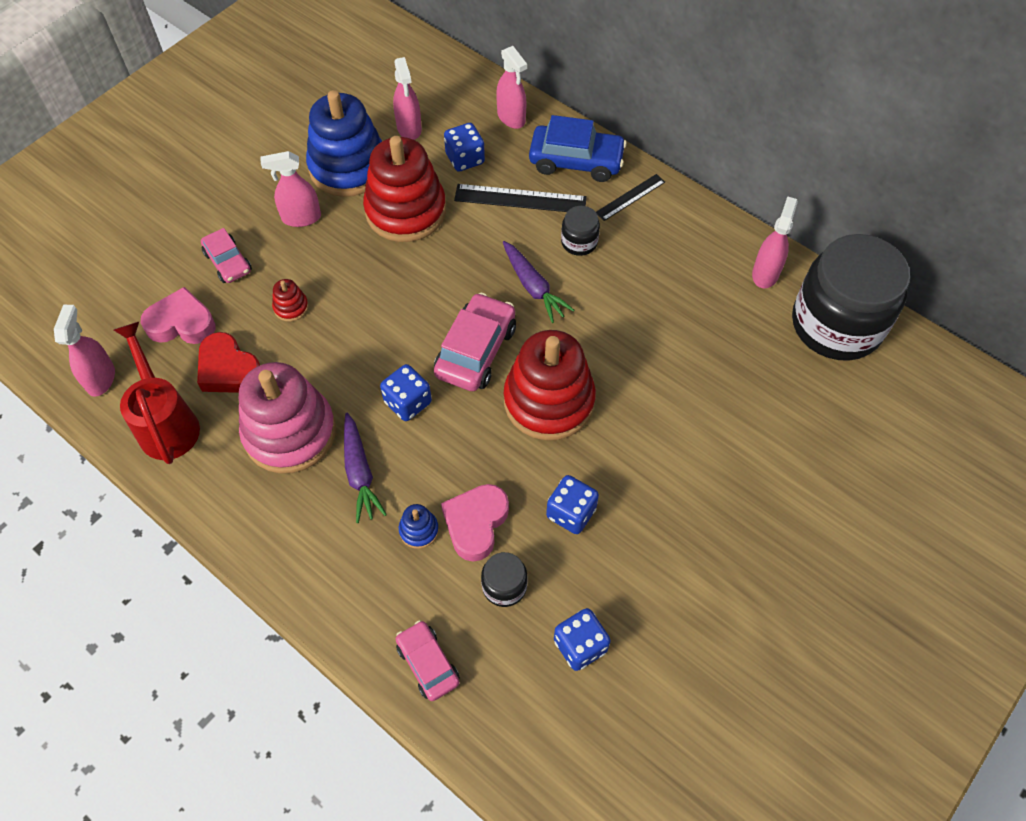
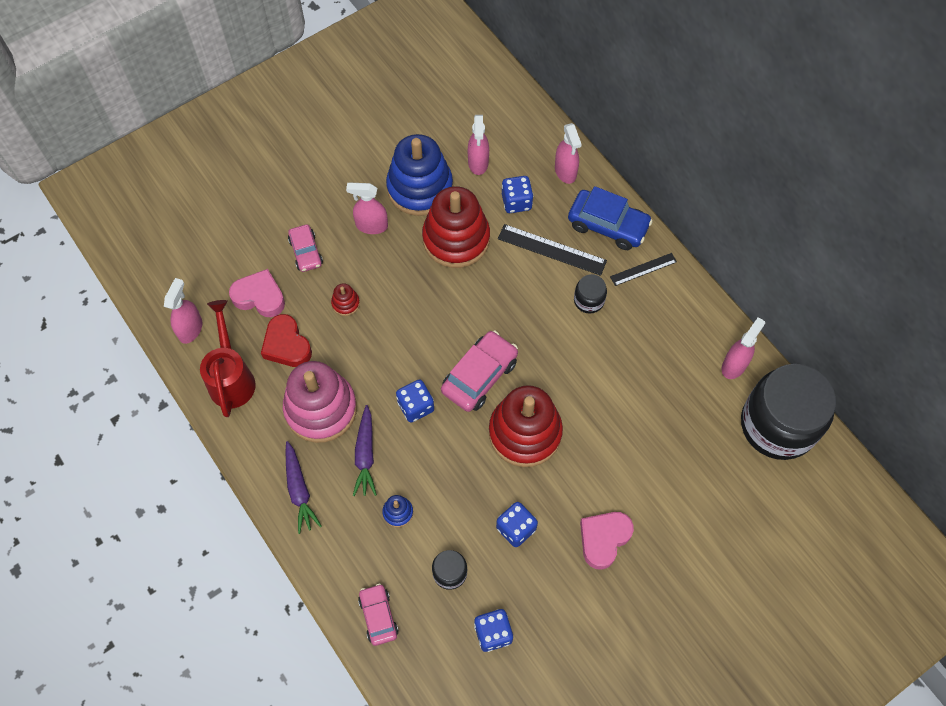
camera: 15 degrees right, 5 degrees up
(476, 523) = (441, 518): pink heart -> pink heart (603, 539)
(533, 287) = (540, 331): purple carrot -> purple carrot (299, 490)

